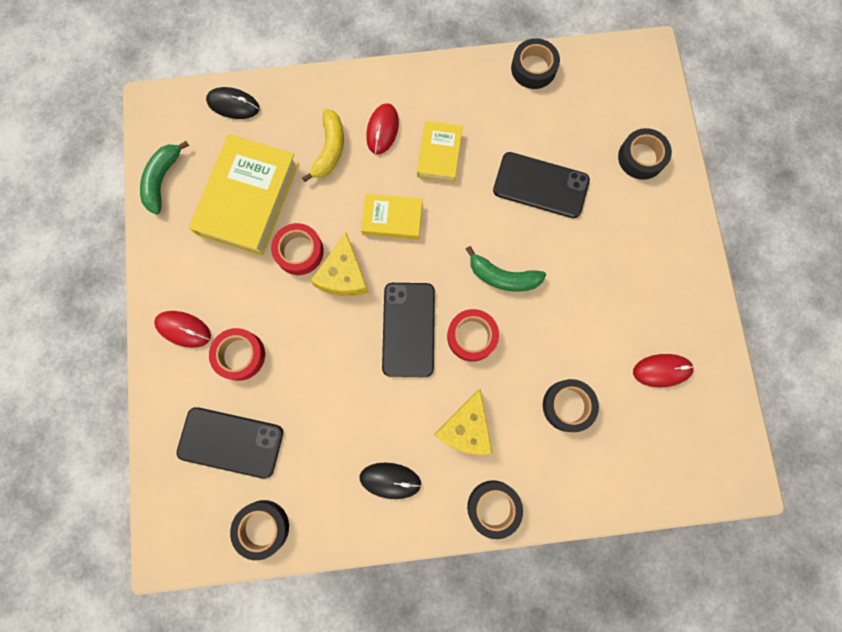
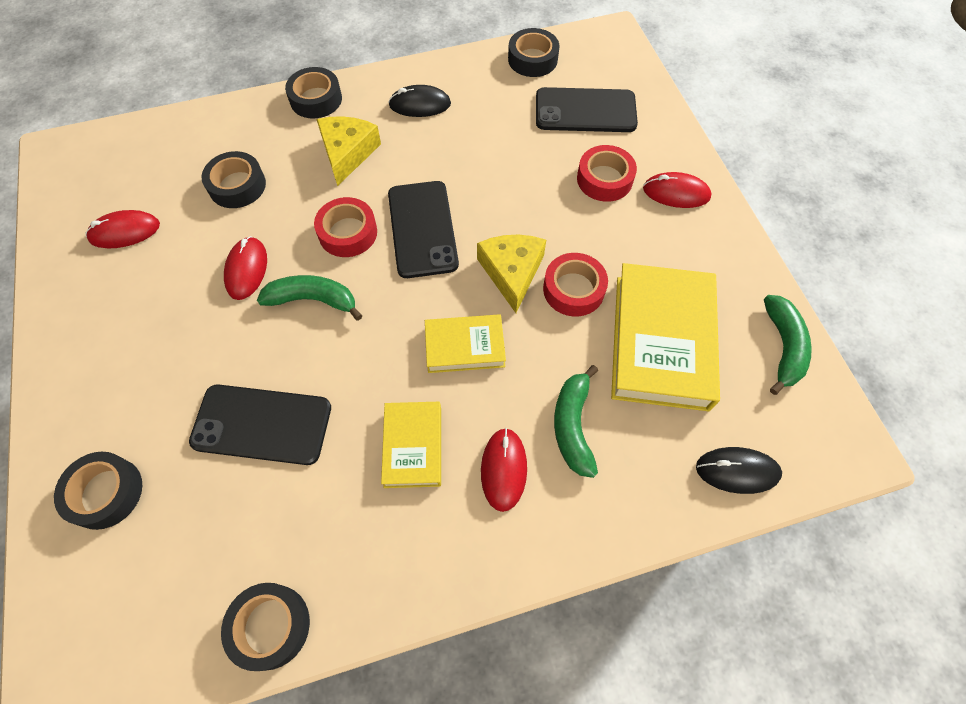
camera: 170 degrees right, 15 degrees down
(330, 150) = (573, 426): yellow banana -> green banana
(556, 314) = (246, 270): none -> red mouse

